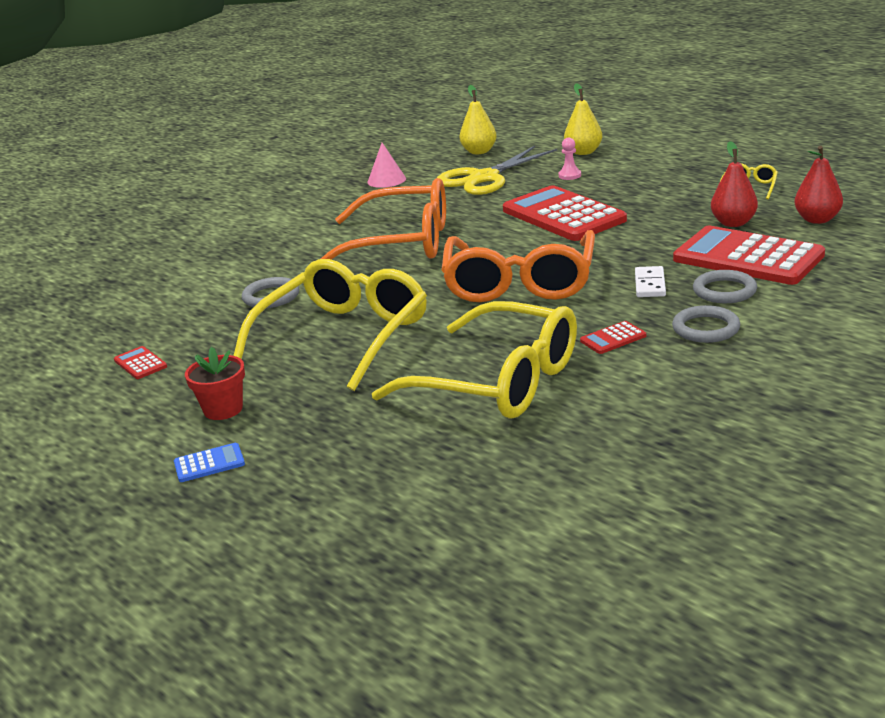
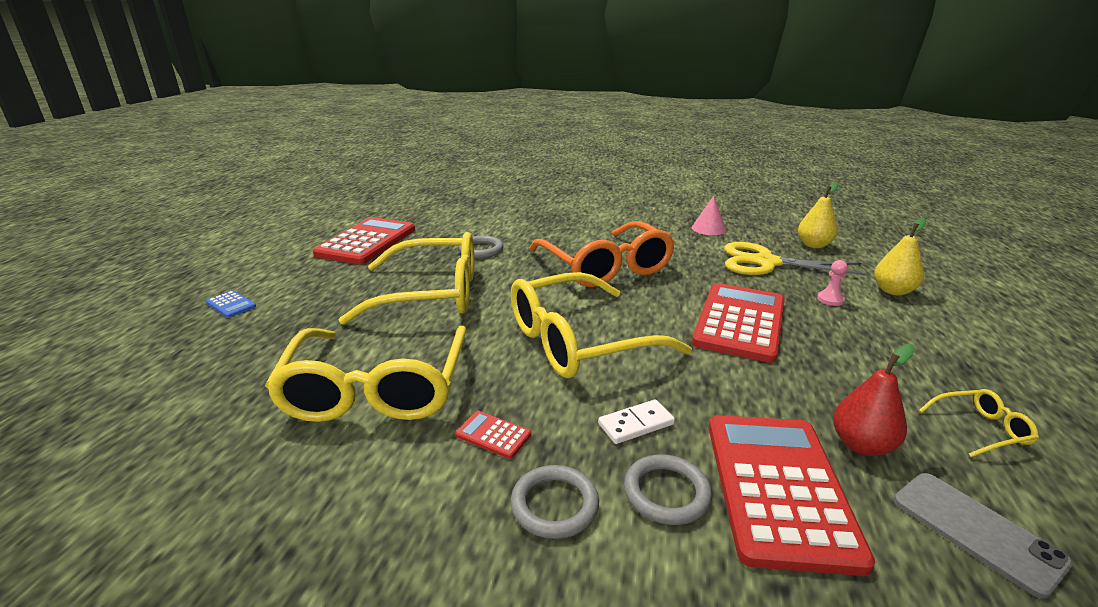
camera: 55 degrees right, 0 degrees up
(140, 363) = (367, 242): red calculator -> red calculator, size x2.48
(223, 409) = (308, 285): red flower pot -> none
(520, 282) = (578, 341): orange glasses -> yellow glasses
(817, 219) = (976, 530): red pear -> grey phone

